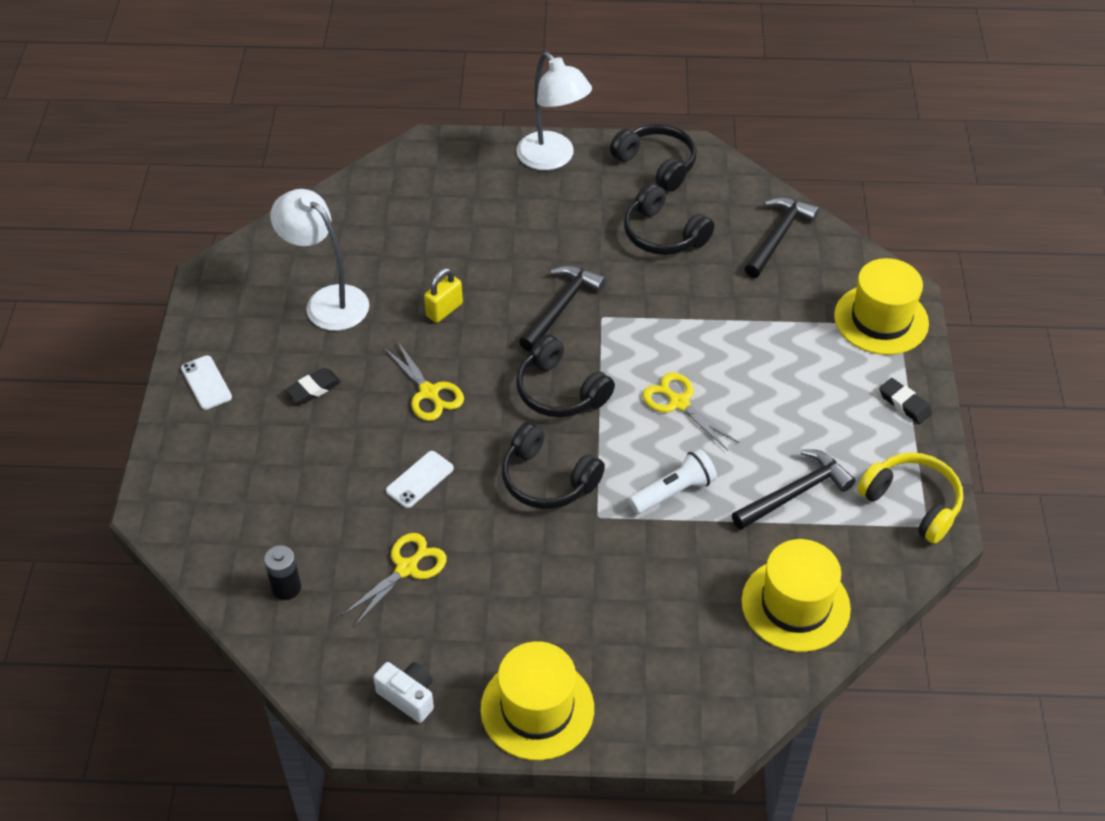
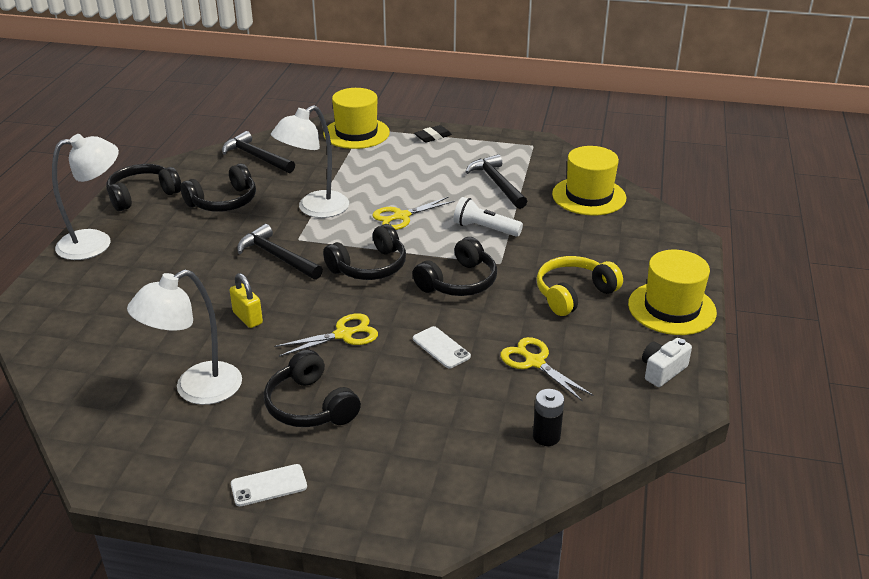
camera: 80 degrees left, 15 degrees down
(314, 389) = (310, 406): black eraser -> black headphones
(671, 318) = (315, 209): none -> white lamp
(674, 492) = (484, 228): white flashlight -> white flashlight turned 45 degrees counterclockwise
(912, 503) = (514, 147): yellow headphones -> yellow headphones (574, 294)

